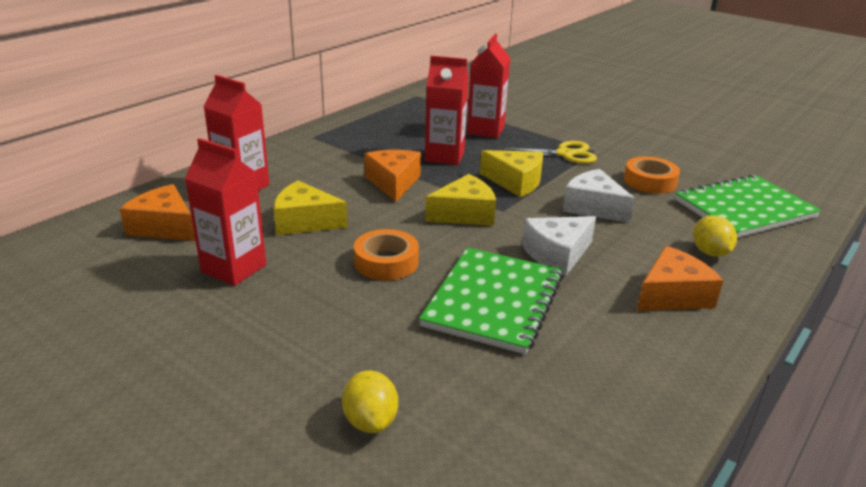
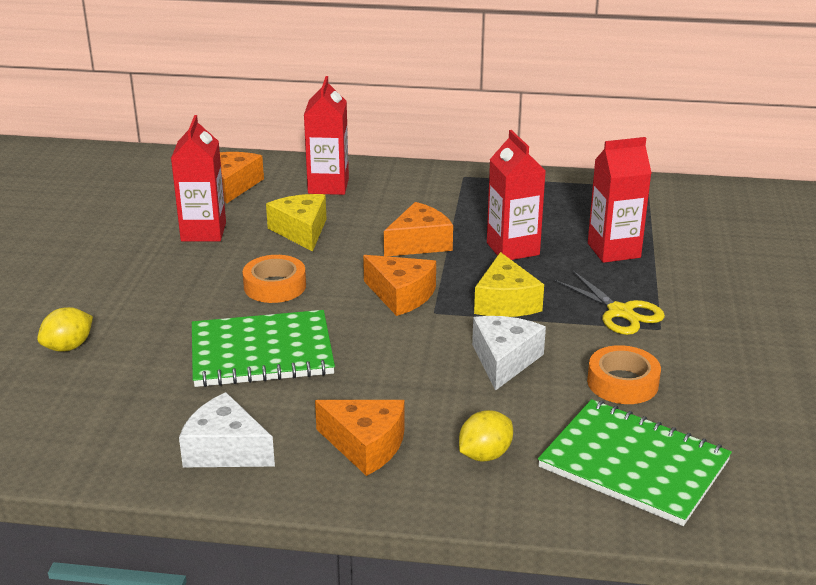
camera: 60 degrees right, 0 degrees up
(464, 214) = (401, 295): yellow cheese -> orange cheese
(557, 254) = (377, 363): white cheese -> white cheese (225, 450)

